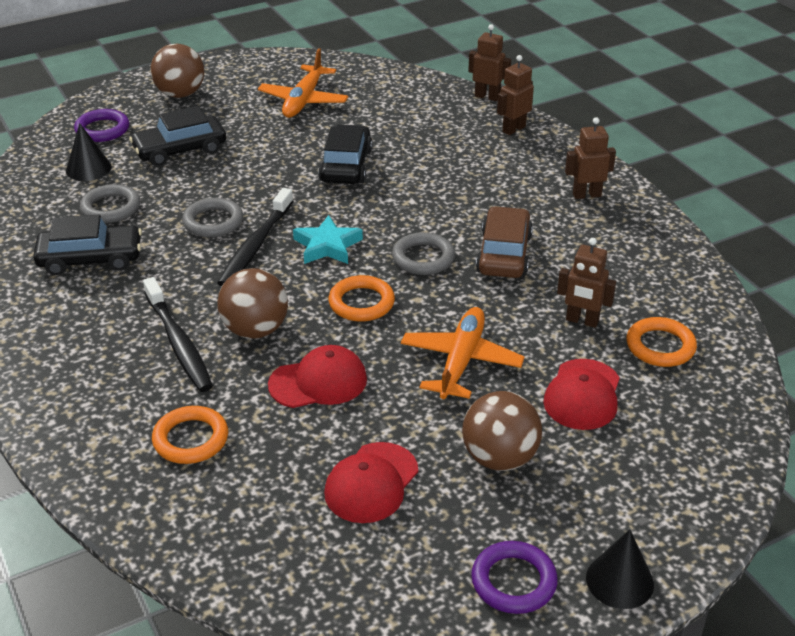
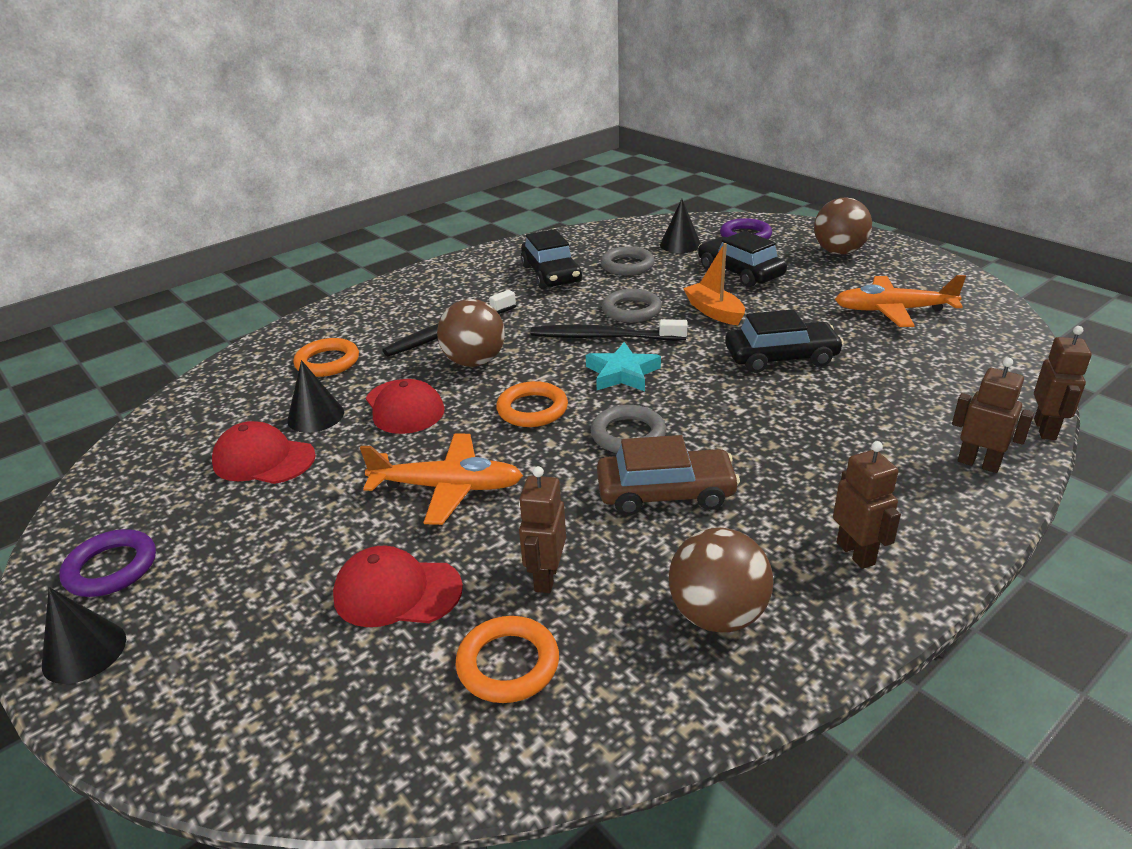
camera: 80 degrees right, 5 degrees down
(248, 179) = (714, 312): none -> orange boat
(305, 446) = (315, 416): none -> black cone
(499, 458) = (290, 536): brown ball -> brown ball (717, 615)

